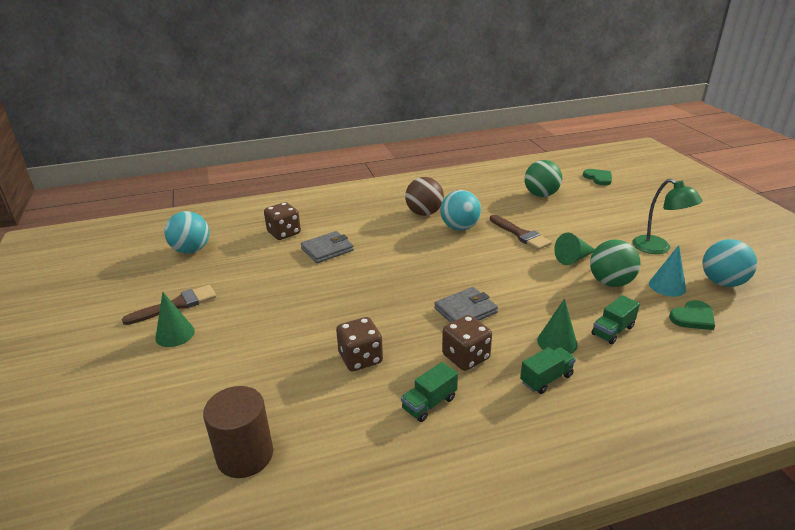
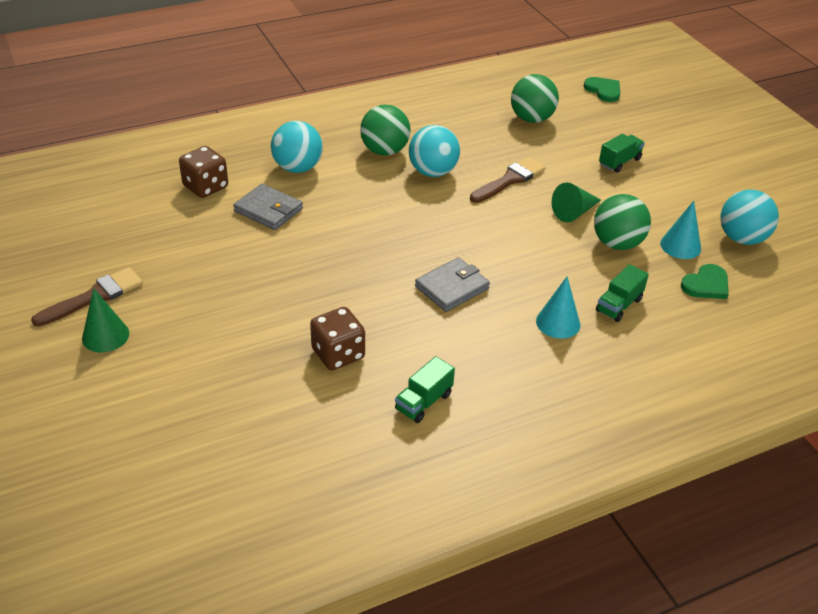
camera: 10 degrees left, 10 degrees up
(191, 250) = (87, 217): turquoise ball -> turquoise ball (298, 168)
(245, 455) = (232, 471): brown cylinder -> none
(327, 249) = (268, 210): grey wallet -> grey wallet turned 75 degrees clockwise
(424, 213) = (385, 151): brown ball -> green ball
(465, 357) = (458, 346): brown dice -> none
(521, 234) = (510, 180): brown brush -> brown brush turned 90 degrees counterclockwise
(546, 379) = (548, 366): green truck -> green truck (619, 162)
(557, 342) = (558, 322): green cone -> turquoise cone
(658, 248) = (673, 194): green lamp -> none

